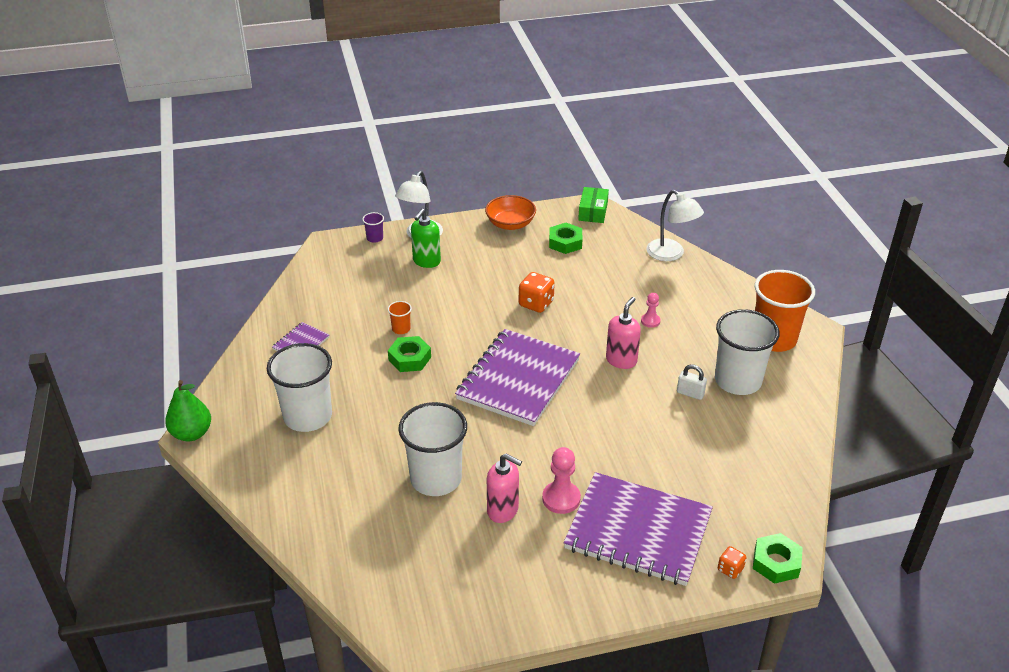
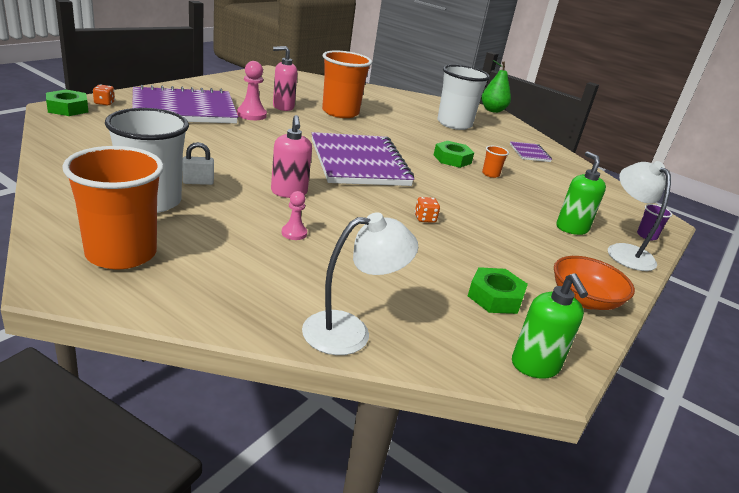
camera: 135 degrees right, 10 degrees down
(436, 479) = (340, 112): white cup -> orange cup
(536, 304) = (425, 219): orange dice -> orange dice, size x0.58
(593, 211) = (535, 366): green box -> green soap dispenser
(671, 254) = (350, 331): white lamp -> white lamp turned 150 degrees clockwise

